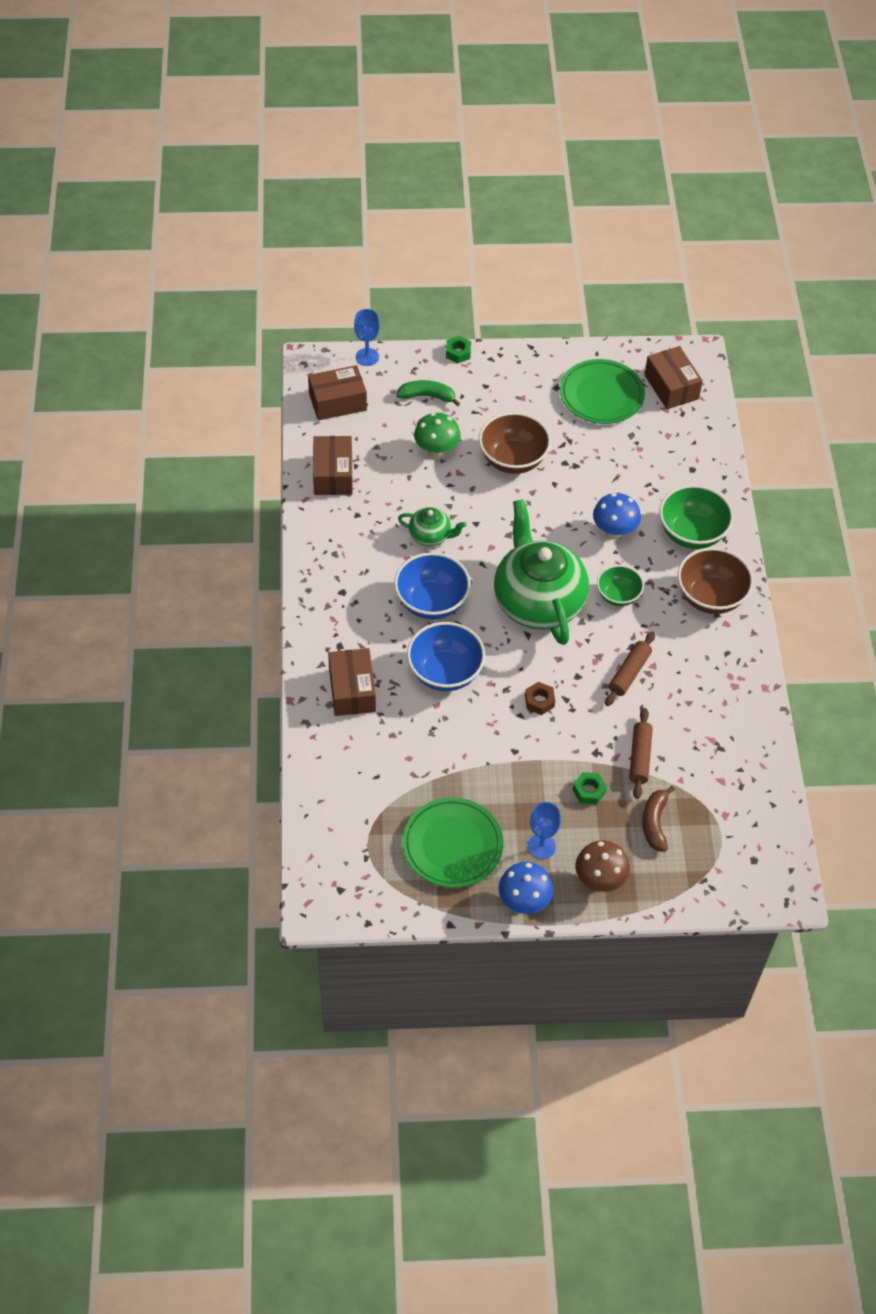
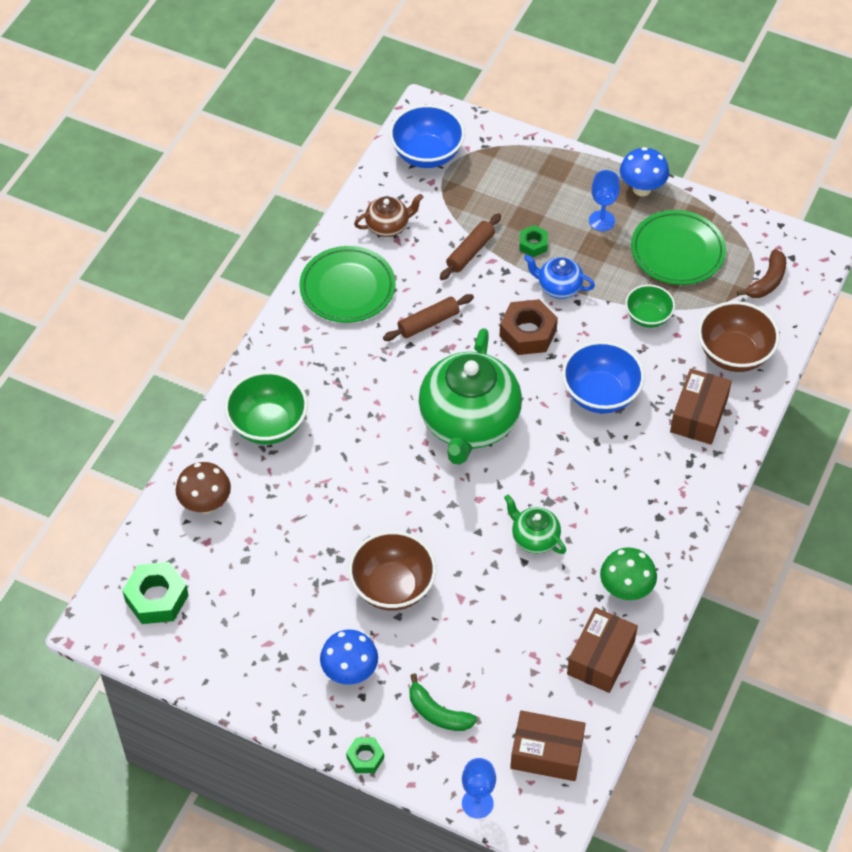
camera: 150 degrees left, 0 degrees up
(431, 602) = (574, 467): blue bowl -> blue bowl (427, 154)
(436, 451) = (469, 635): green mushroom -> green mushroom (625, 590)
(539, 701) = (528, 333): brown nut -> brown nut, size x1.77
(540, 757) = (558, 287): none -> blue teapot
(599, 880) = (569, 179): brown mushroom -> brown mushroom (206, 504)
(601, 395) = (241, 623): green plate -> green plate (347, 288)
(614, 532) = (343, 460): blue mushroom -> blue mushroom (350, 672)
(618, 596) = (387, 396): green bowl -> green bowl (648, 317)
(655, 823) = (494, 199): brown banana -> brown banana (767, 281)
(671, 387) = (156, 598): brown box -> green nut
(710, 597) = (300, 357): brown bowl -> brown bowl (734, 354)
(729, 750) = (388, 226): none -> brown teapot

